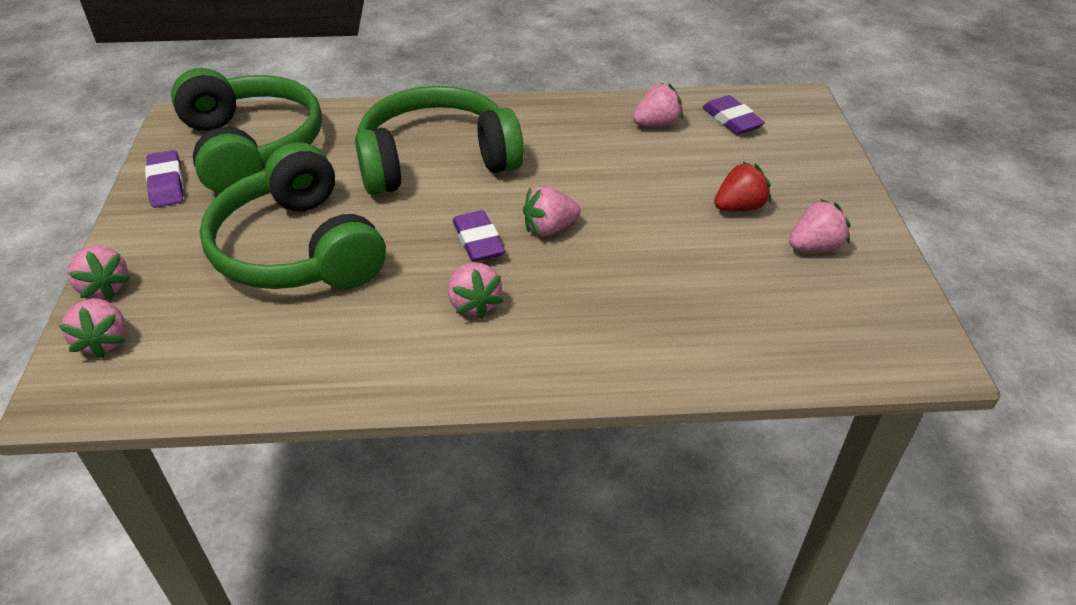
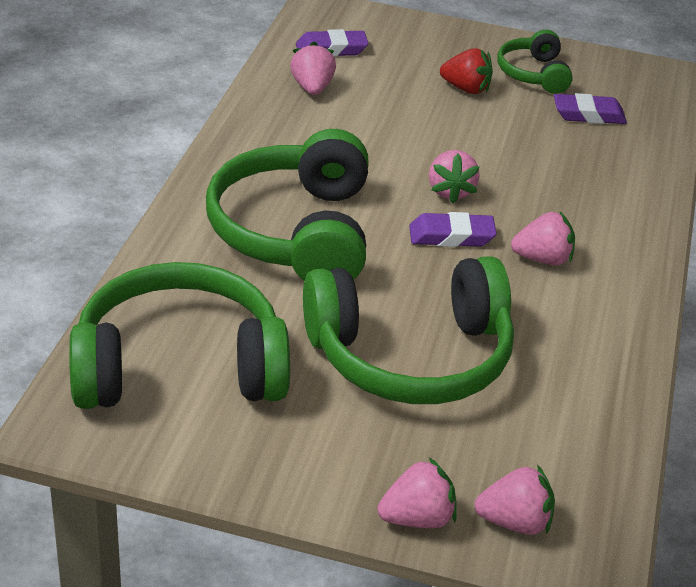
camera: 75 degrees left, 5 degrees down
(166, 184) = (221, 450): purple eraser -> purple eraser (588, 115)
(739, 207) = (466, 89): red strawberry -> red strawberry turned 120 degrees clockwise
(815, 246) = (533, 74): pink strawberry -> green headphones

